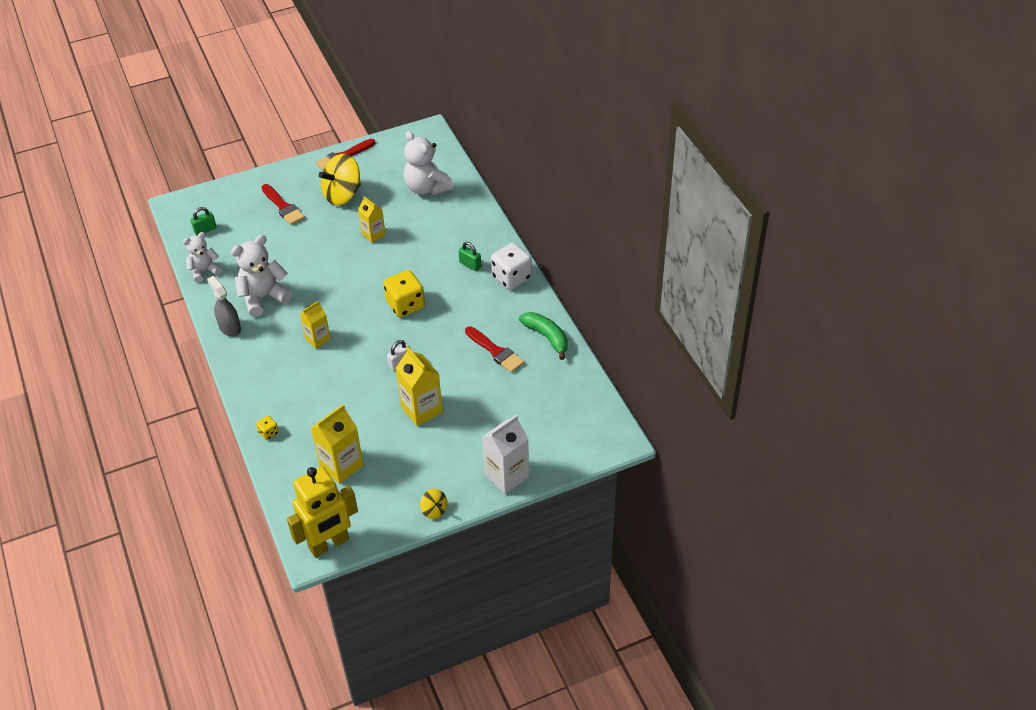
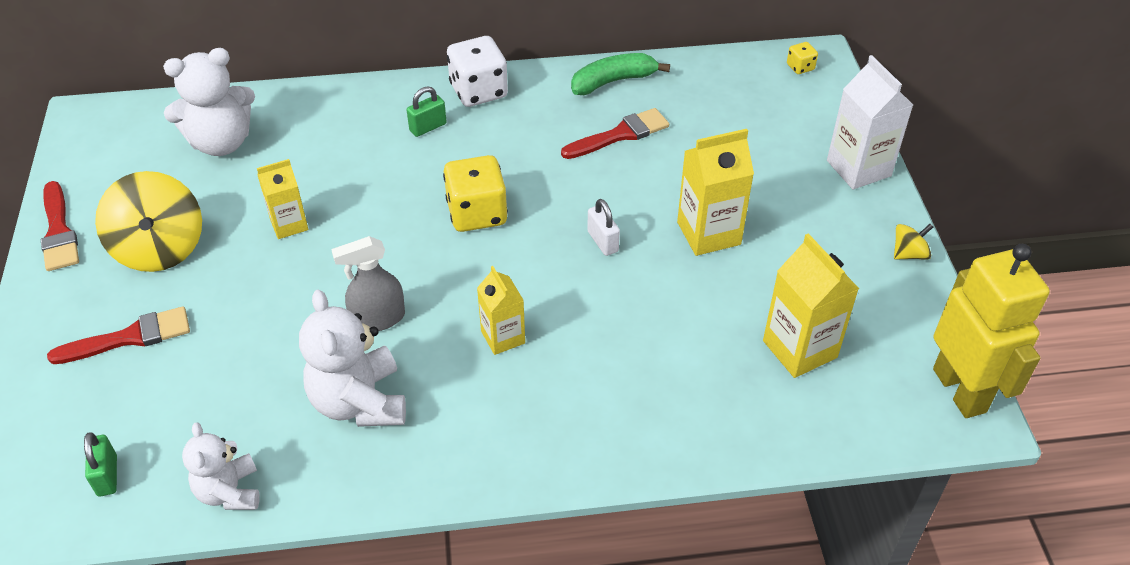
camera: 75 degrees left, 0 degrees up
(229, 327) = (412, 467): grey spray bottle -> grey spray bottle (378, 319)
(268, 433) = (701, 440): yellow dice -> yellow dice (800, 67)

